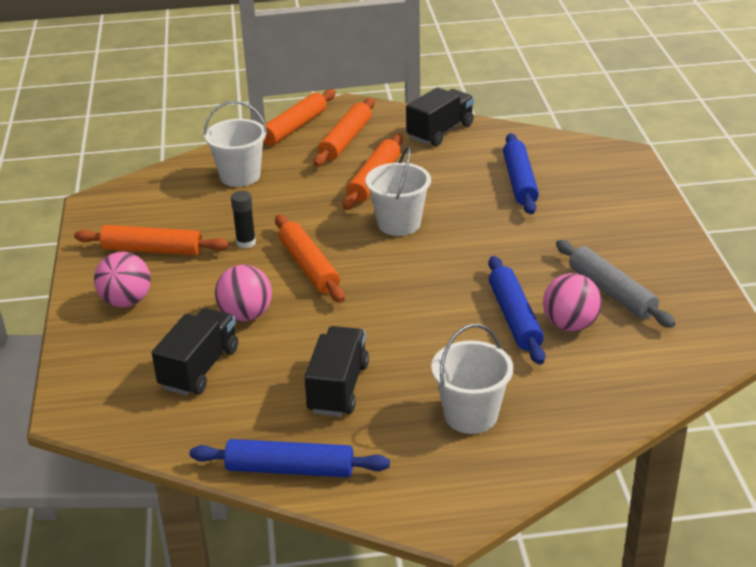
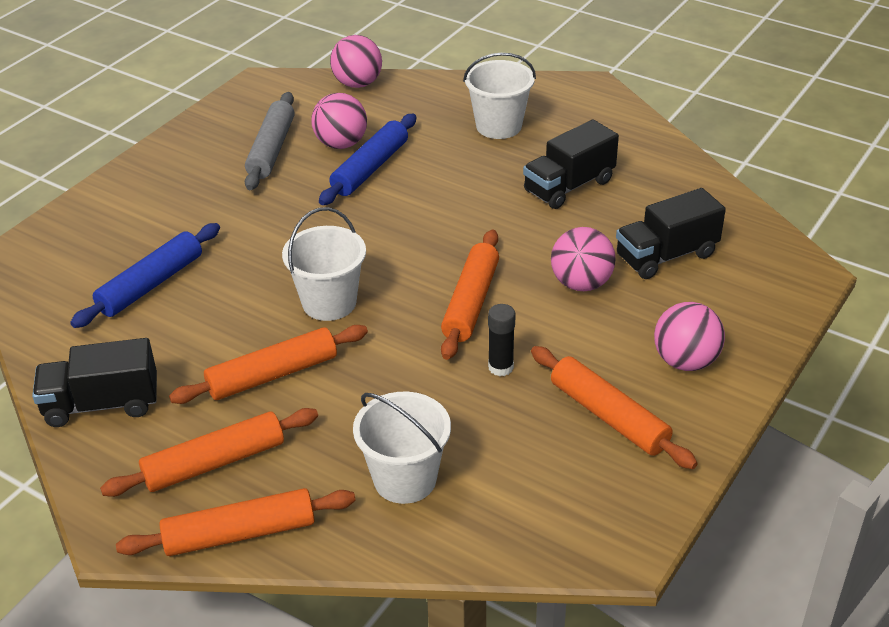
camera: 140 degrees left, 5 degrees up
(290, 469) = (661, 153): blue rolling pin -> none
(658, 389) = (357, 84): none -> pink ball

